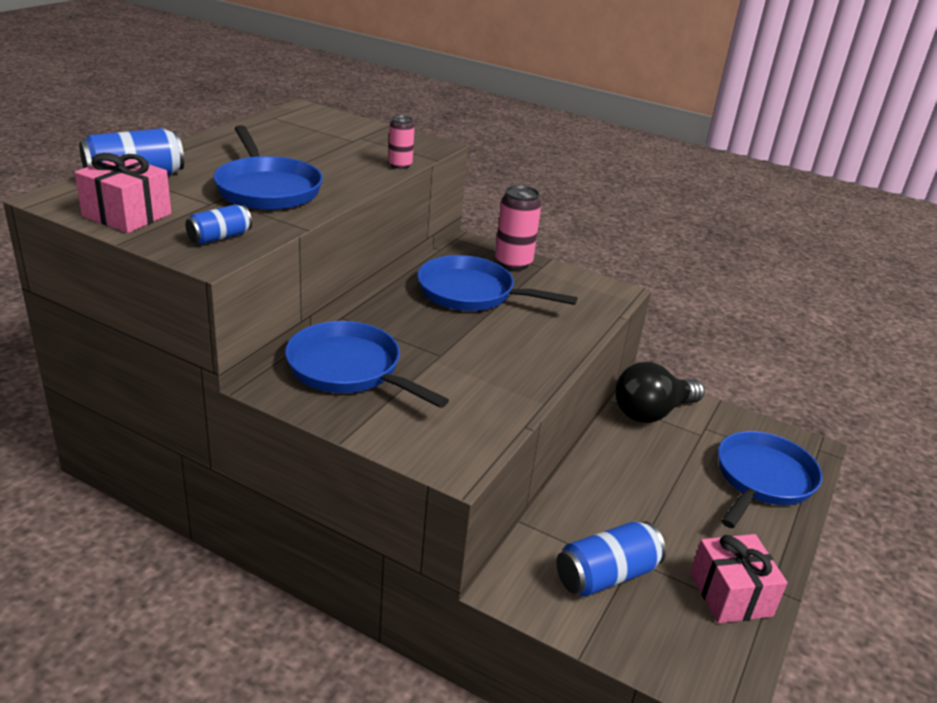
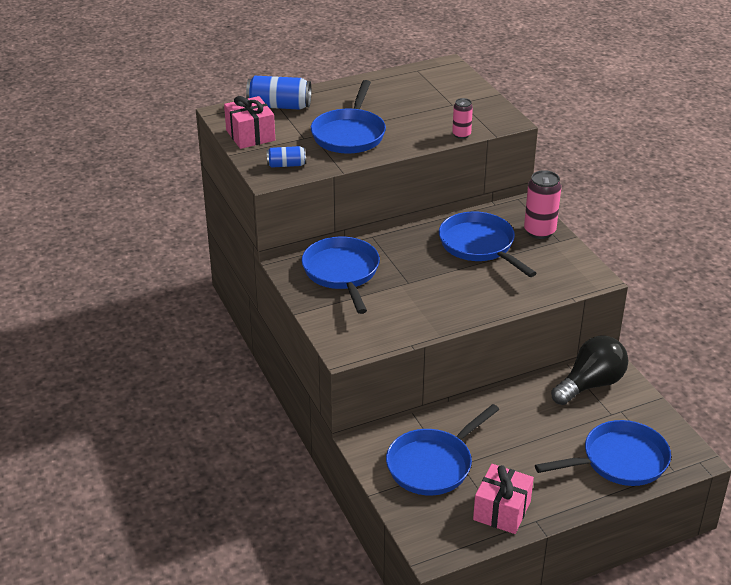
camera: 40 degrees right, 5 degrees up
(606, 575) = (433, 464): blue can -> blue pan
(652, 412) = (590, 384): black light bulb -> black light bulb turned 135 degrees clockwise

